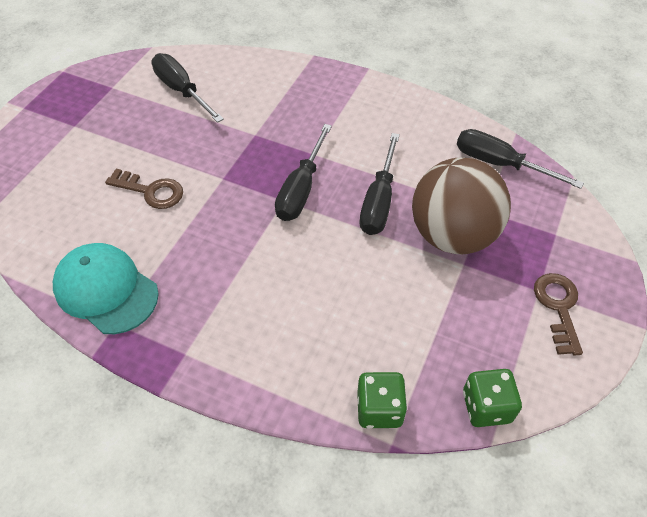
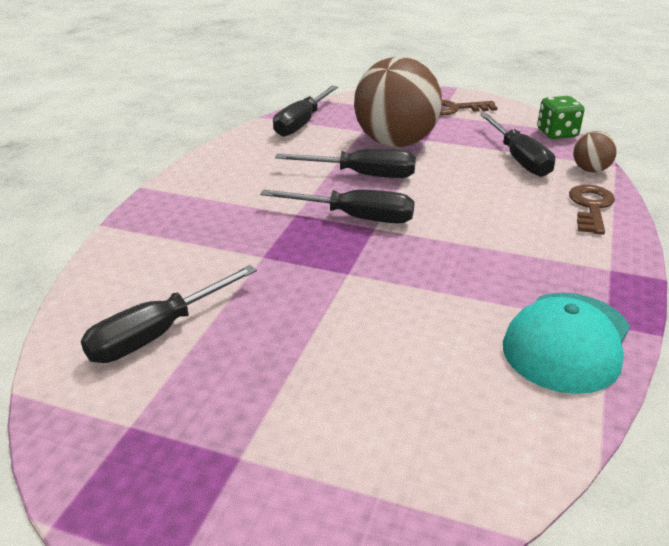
camera: 95 degrees left, 20 degrees down
(151, 191) = (385, 331): brown key -> brown key (591, 207)
(379, 409) = (590, 170): green dice -> brown ball
(410, 342) = (519, 159): none -> black screwdriver

